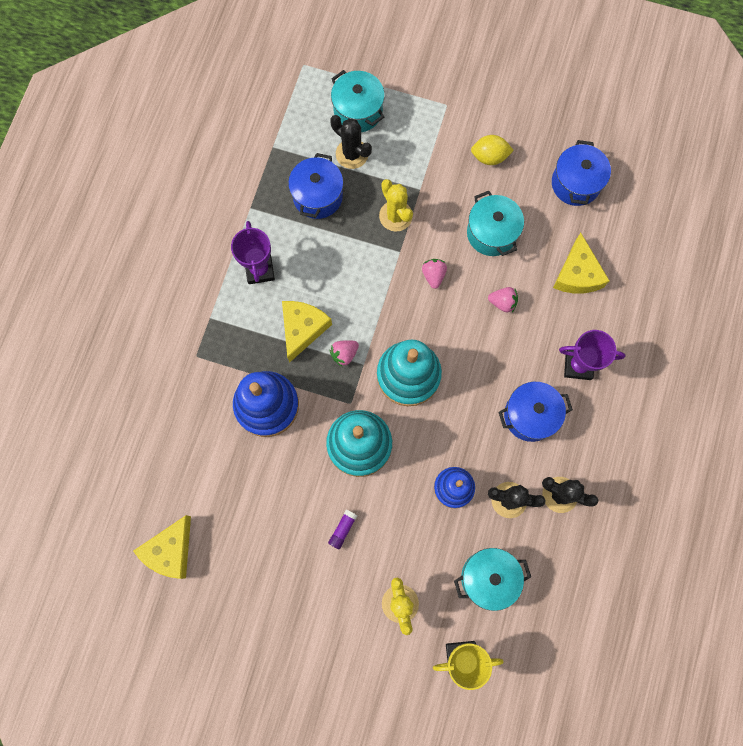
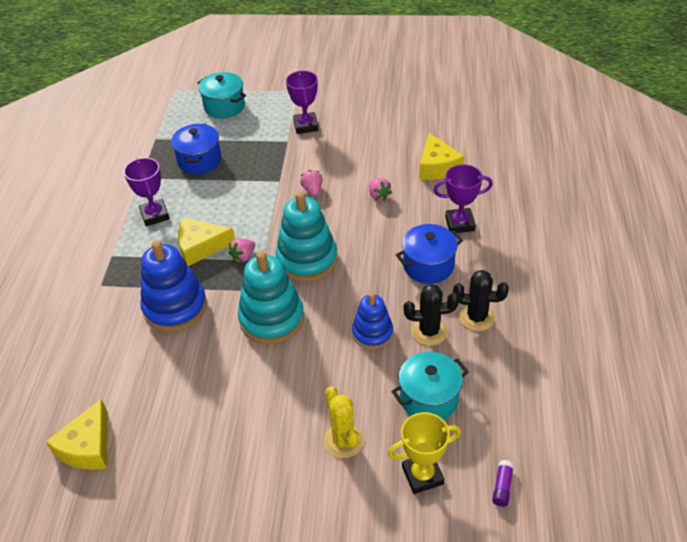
camera: 10 degrees left, 30 degrees down
(302, 329) = (201, 247): yellow cheese -> yellow cheese turned 105 degrees counterclockwise
(342, 529) = (269, 390): purple glue stick -> purple glue stick (502, 487)
(352, 154) = (224, 131): black cactus -> none
(395, 216) = (270, 160): yellow cactus -> none
(446, 169) = (306, 126): none -> purple trophy
(489, 157) = (340, 113): yellow lemon -> none
(491, 233) = (355, 156): turquoise pot -> none
(502, 302) = (378, 196): pink strawberry -> pink strawberry turned 60 degrees clockwise
(575, 183) = (416, 115): blue pot -> none

